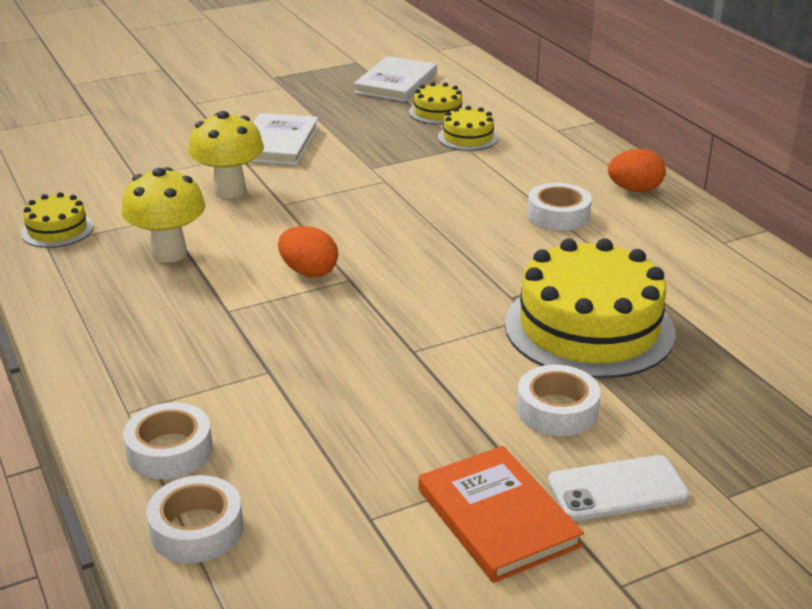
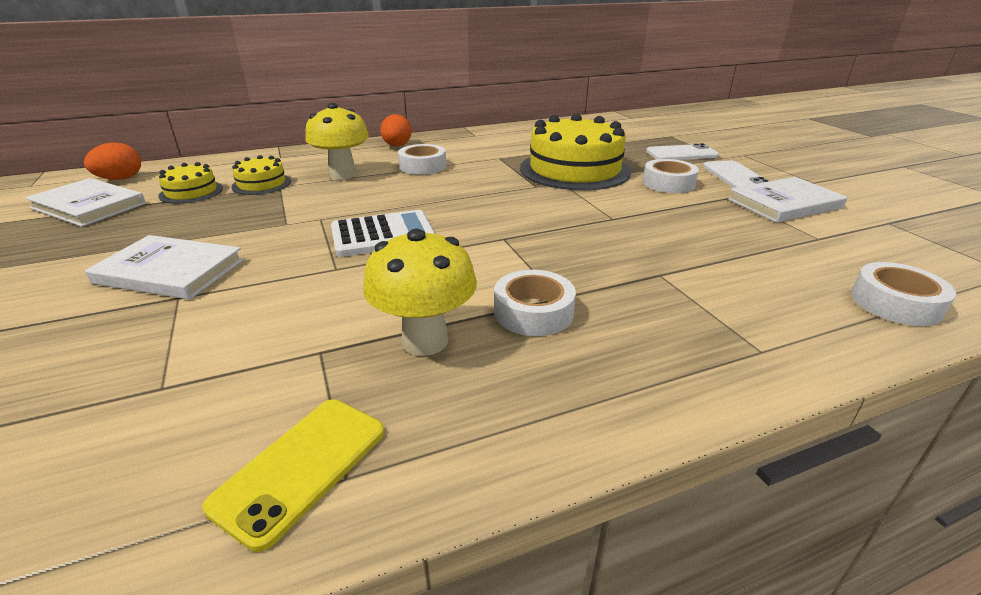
camera: 85 degrees left, 0 degrees up
(57, 230) = (301, 467): yellow cake -> yellow phone
(169, 450) = (807, 321): white tape -> white tape (533, 312)
(230, 191) = (278, 302): yellow mushroom -> yellow mushroom (343, 175)
(309, 272) = (488, 255): orange egg -> orange egg (120, 179)
(350, 215) = (383, 235): none -> white calculator
(497, 517) = (784, 204): orange book -> white book
(726, 445) = (681, 154): none -> white phone

